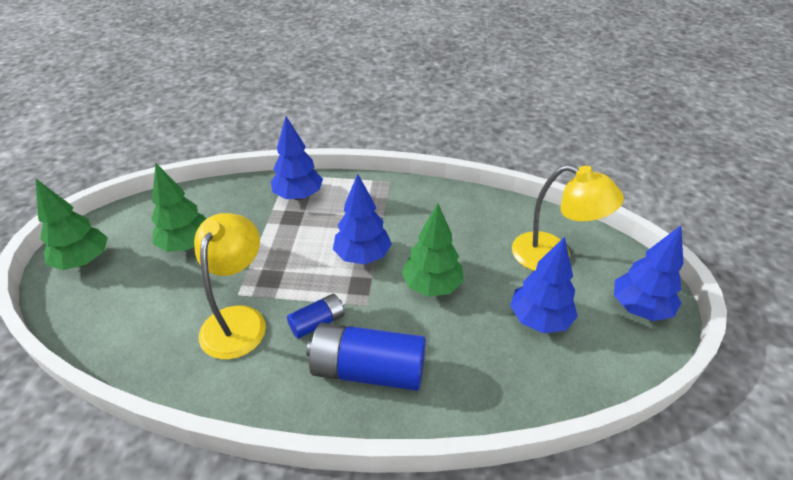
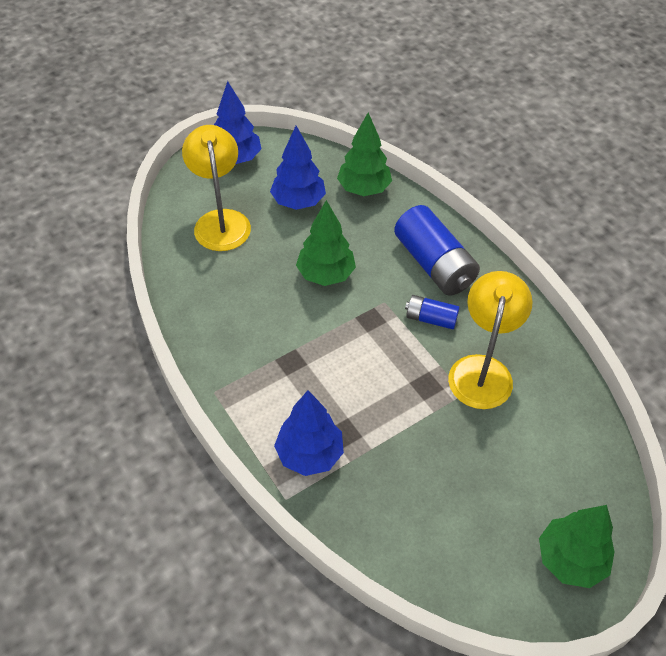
camera: 130 degrees left, 10 degrees up
(186, 245) = (463, 489): green tree -> green tree (363, 189)
(238, 320) = (482, 370): yellow lamp -> yellow lamp turned 135 degrees clockwise
(362, 256) = (338, 339): blue tree -> none

